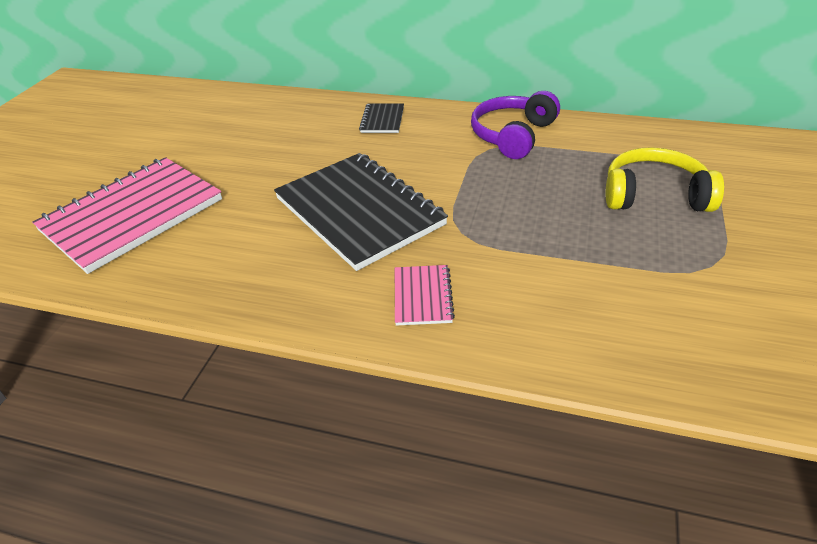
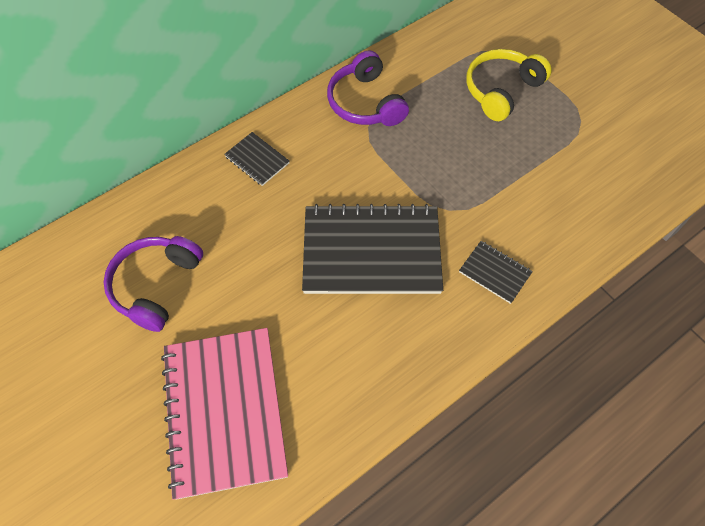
camera: 55 degrees left, 20 degrees up
(221, 136) = (156, 285): none -> purple headphones
(422, 296) = (494, 272): pink notebook -> black notebook

